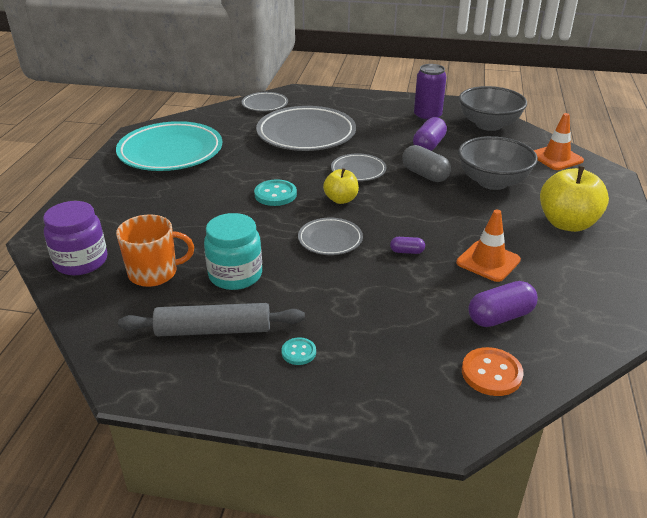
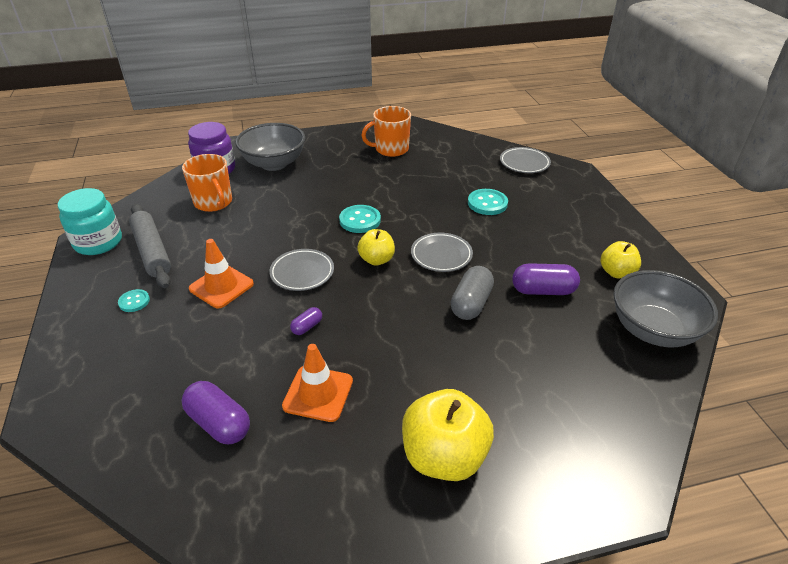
camera: 65 degrees right, 5 degrees up
(170, 152) = (391, 149): turquoise plate -> orange mug
(235, 275) = (225, 239): turquoise jar -> turquoise jar (98, 242)
(306, 134) = (487, 203): grey plate -> turquoise button
(407, 251) = (307, 327): purple capsule -> purple capsule turned 60 degrees clockwise
(427, 117) = (616, 272): purple can -> yellow apple
(491, 373) = (126, 433): orange button -> none
(492, 182) = (498, 363): grey bowl -> grey bowl (274, 163)
(556, 158) = (621, 418): orange traffic cone -> orange traffic cone (221, 286)

